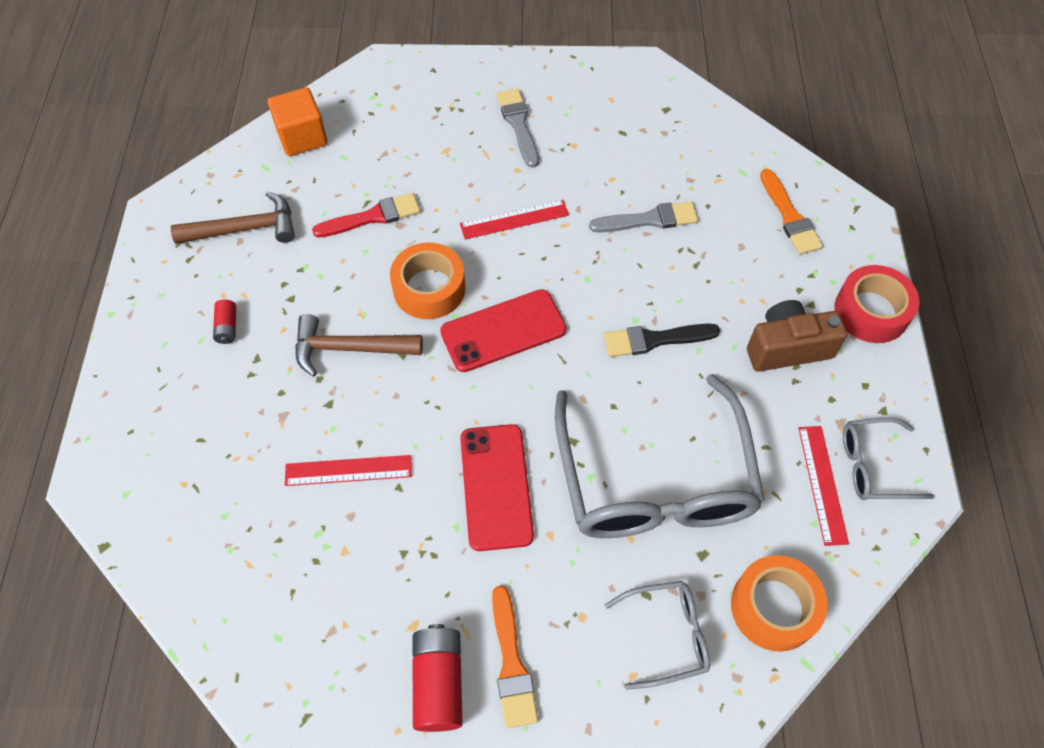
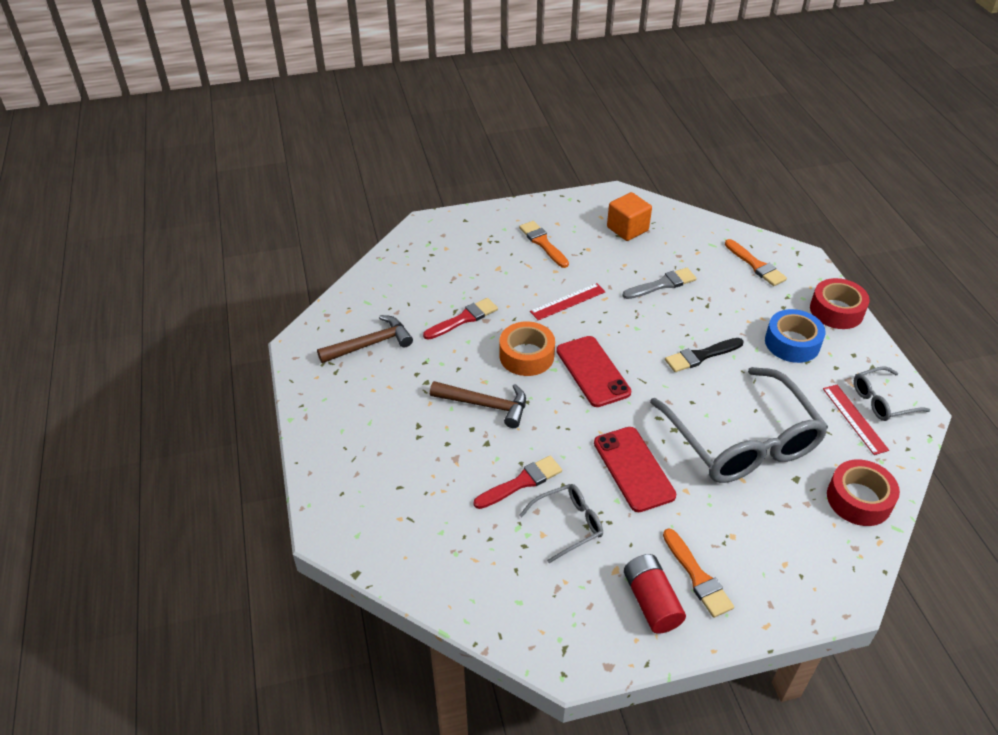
camera: 15 degrees left, 15 degrees down
(227, 327) = (386, 410): red battery -> none
(302, 137) = (387, 278): orange cube -> orange cube (627, 229)
(348, 470) = (521, 482): red ruler -> red brush
(349, 349) = (485, 405): brown hammer -> brown hammer turned 150 degrees counterclockwise
(503, 331) = (592, 371): red phone -> red phone turned 75 degrees counterclockwise
(518, 124) = (543, 243): grey brush -> orange brush
(666, 635) = (795, 534): grey glasses -> grey glasses (567, 525)
(774, 607) = (859, 499): orange tape -> red tape
(787, 348) = (792, 343): brown camera -> blue tape

